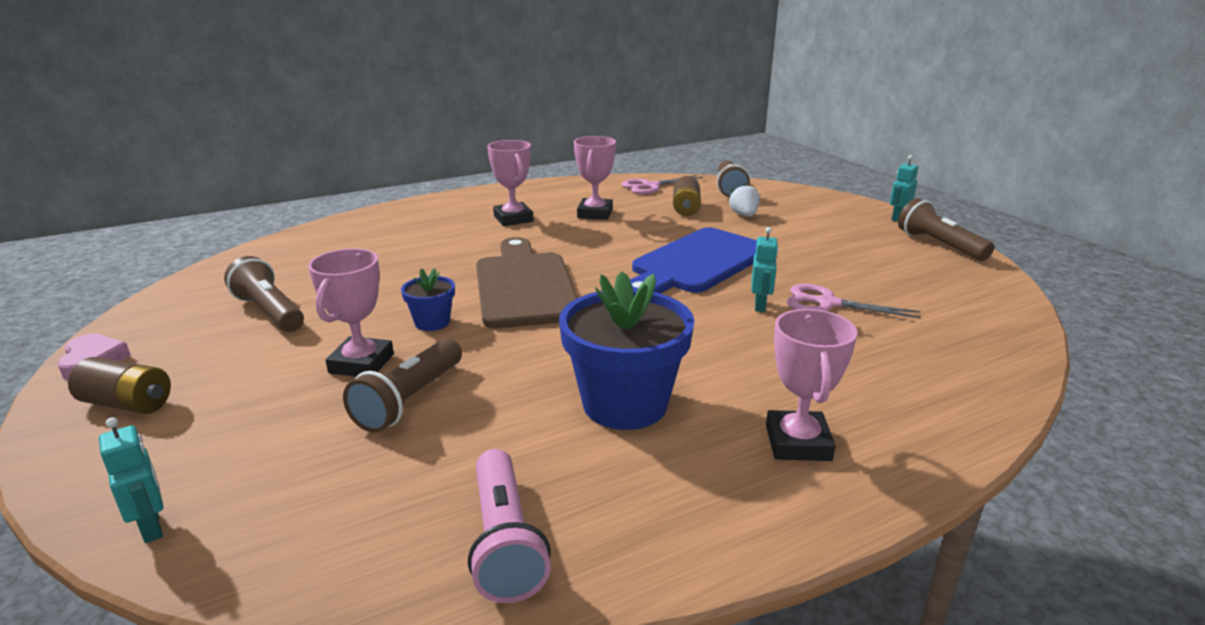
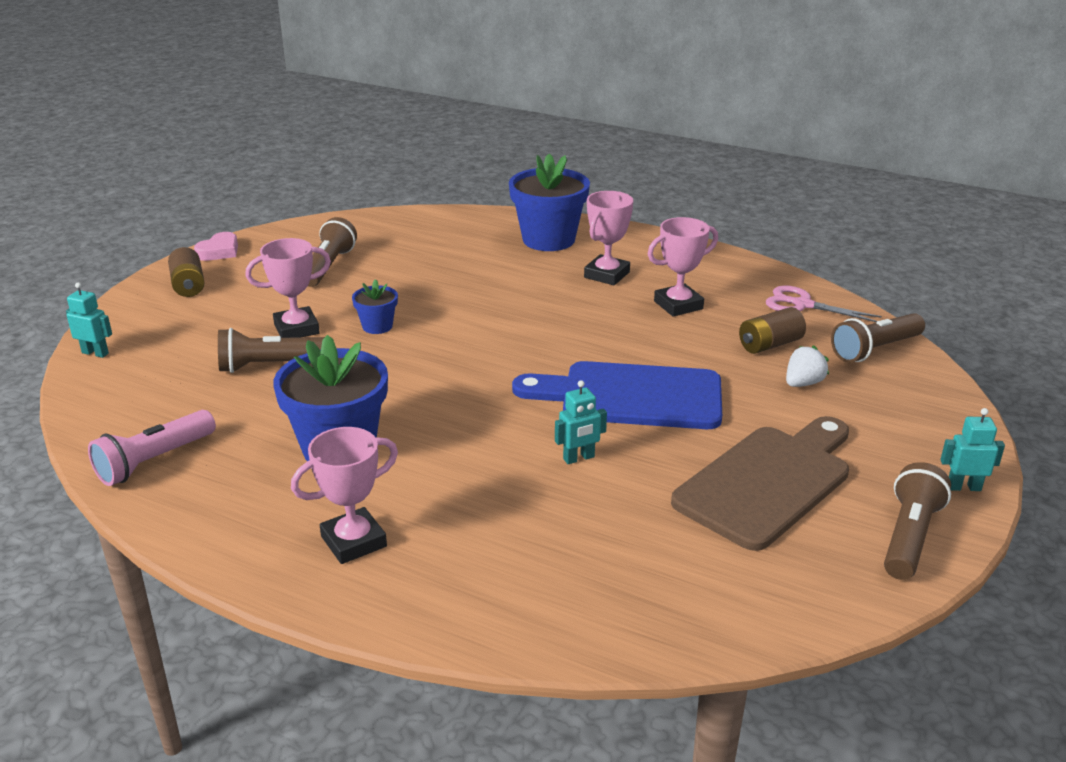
camera: 55 degrees right, 5 degrees up
(152, 527) = (95, 353): turquoise robot -> turquoise robot turned 90 degrees counterclockwise
(421, 219) = (548, 239): none -> blue flower pot
(524, 286) = (479, 335): brown cutting board -> brown cutting board (768, 482)
(827, 303) = (630, 495): pink scissors -> none

